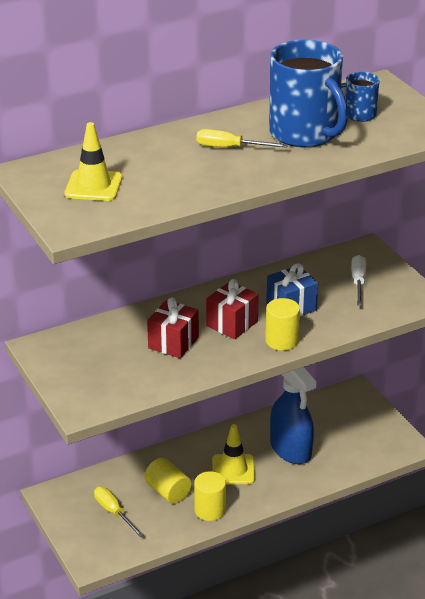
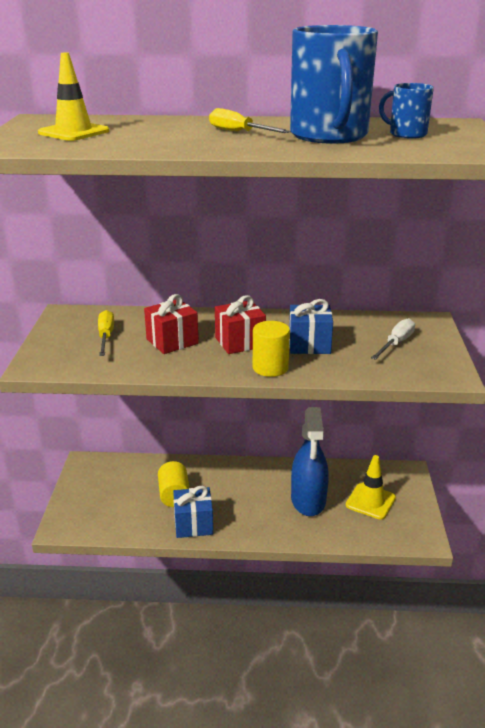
camera: 30 degrees right, 5 degrees down
(114, 512) = (117, 495): yellow screwdriver -> yellow screwdriver (106, 336)
(210, 510) = (193, 524): yellow cylinder -> blue gift
(233, 470) = (243, 498): yellow traffic cone -> yellow traffic cone (370, 501)

